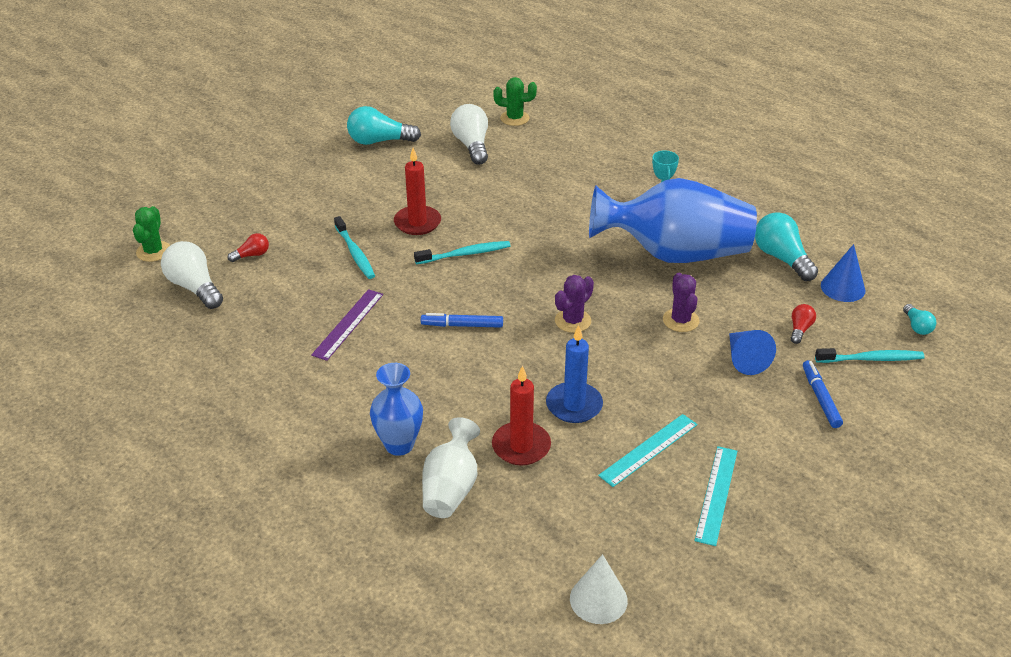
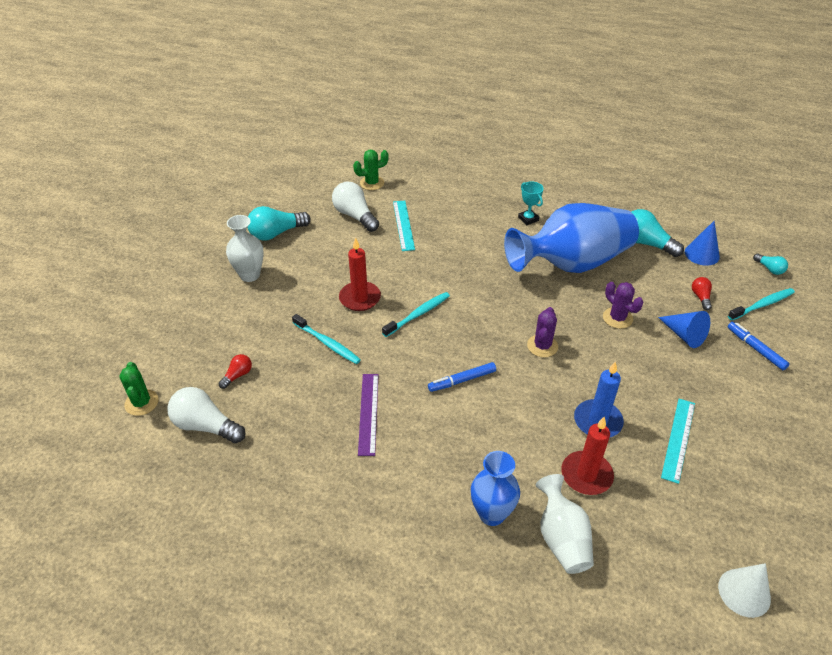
camera: 25 degrees left, 5 degrees up
(326, 172) = (250, 275): none -> white vase
(716, 494) = (752, 459): turquoise ruler -> turquoise ruler (403, 225)

